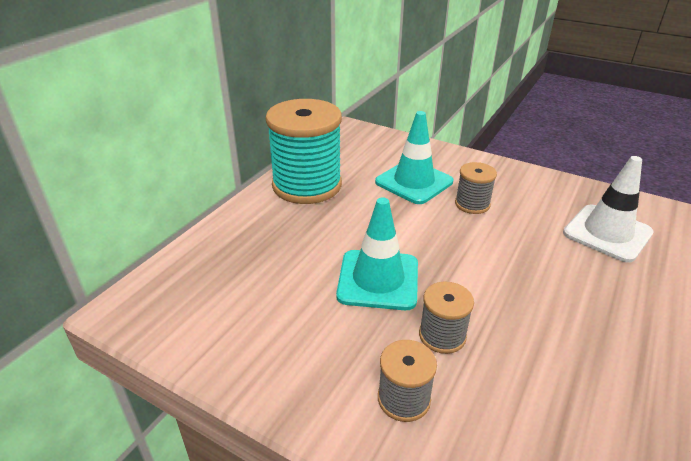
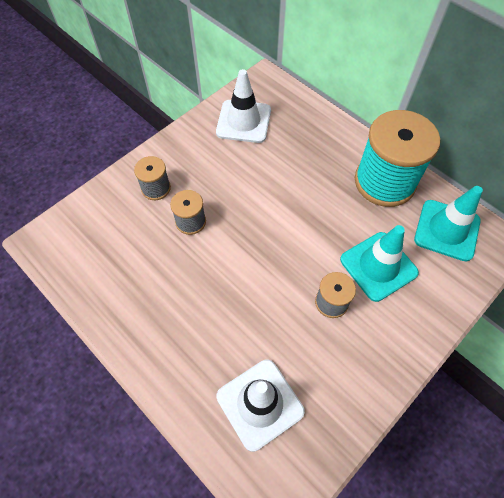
camera: 105 degrees right, 25 degrees up
(228, 316) = (243, 121): none -> white traffic cone
(378, 280) = (252, 201): turquoise traffic cone -> turquoise traffic cone (447, 230)

